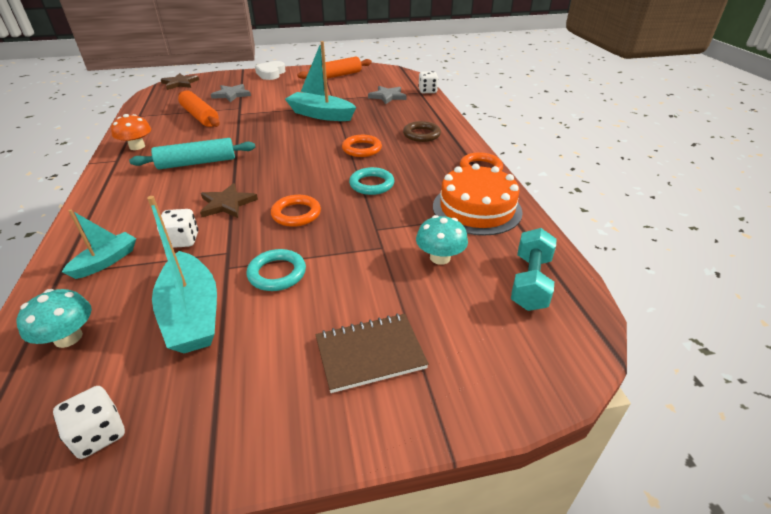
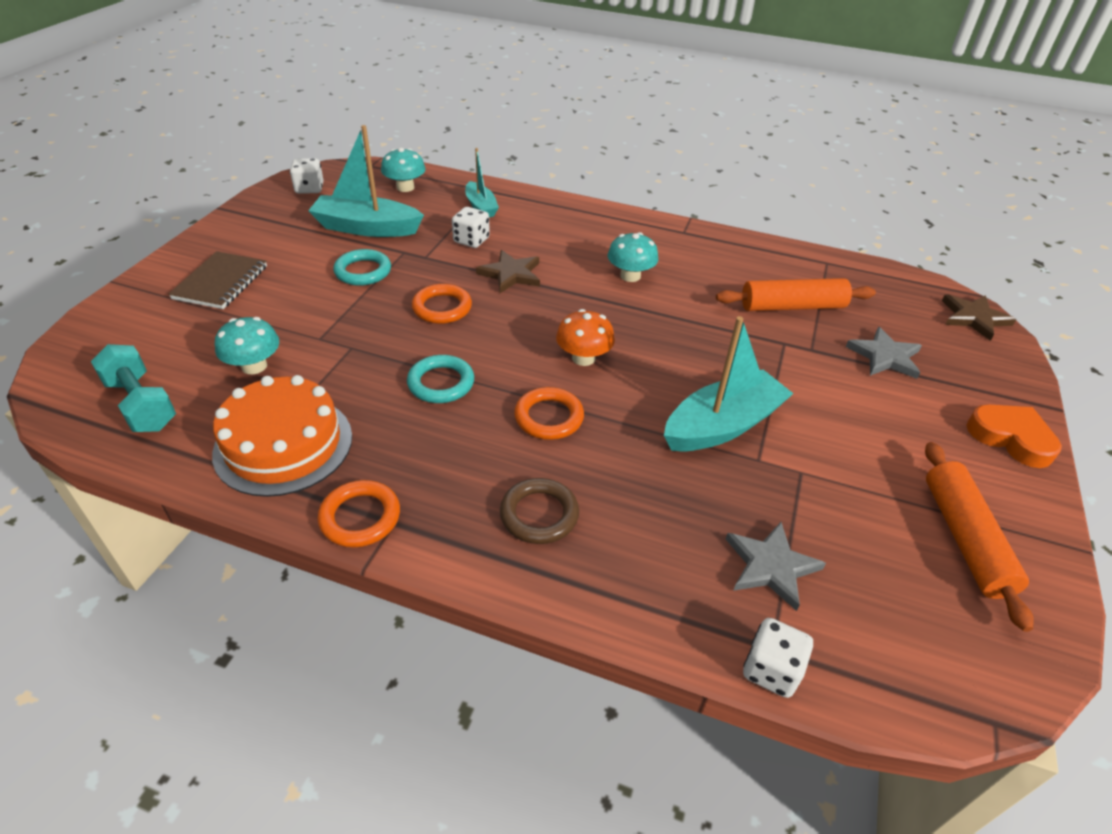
camera: 120 degrees right, 5 degrees up
(137, 146) = (714, 247): orange mushroom -> orange mushroom (583, 358)
(197, 163) = (630, 276): turquoise rolling pin -> turquoise mushroom
(271, 74) = (1010, 438): white heart -> orange heart

